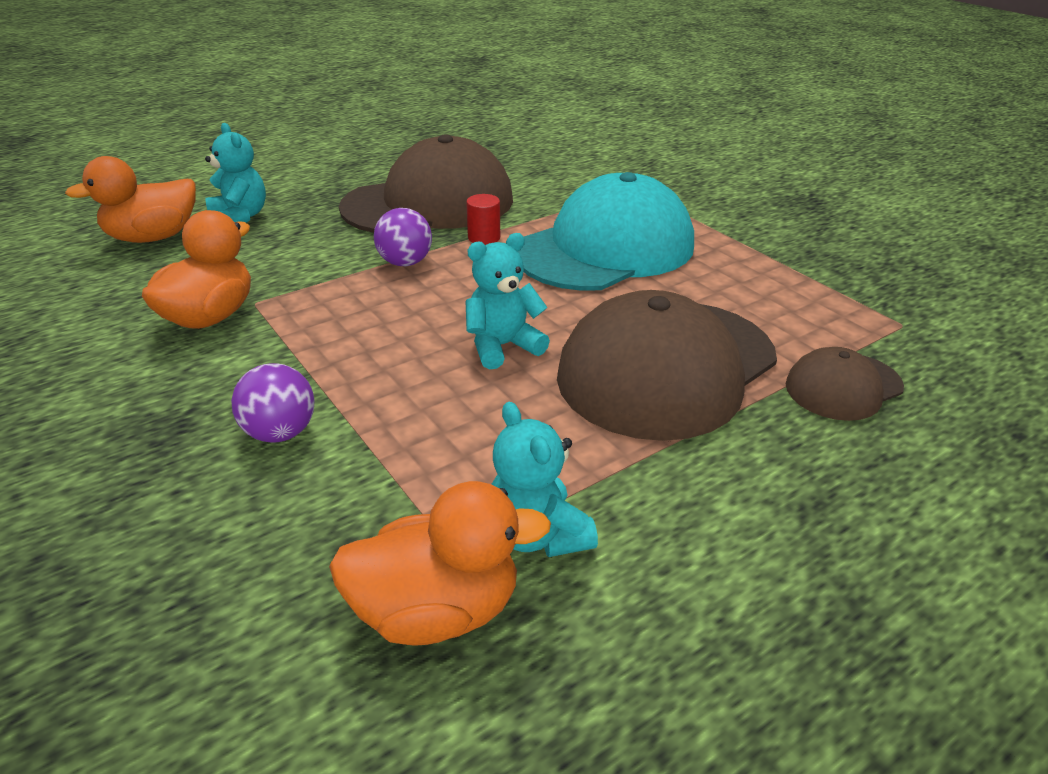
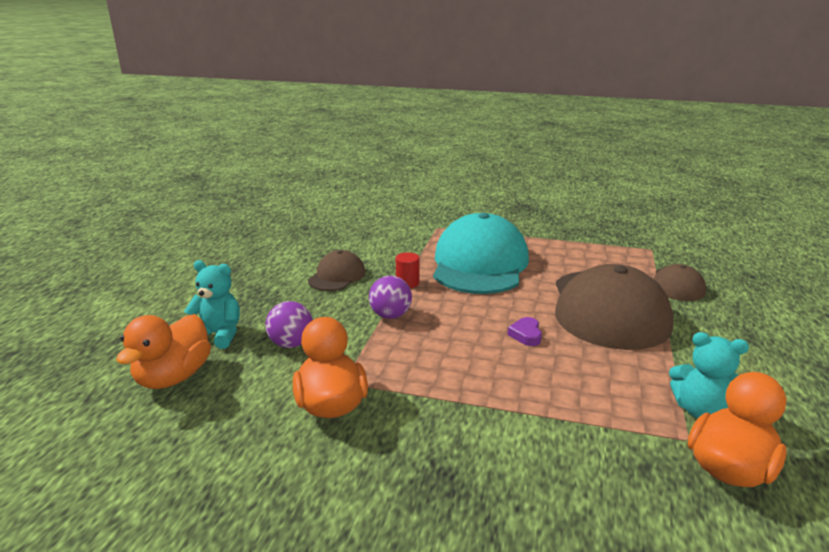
camera: 40 degrees left, 10 degrees down
(280, 433) = (508, 441): purple ball -> purple ball (291, 344)
(429, 203) = (337, 276): brown cap -> brown cap, size x0.49
(502, 346) = (526, 335): turquoise teddy bear -> purple heart

